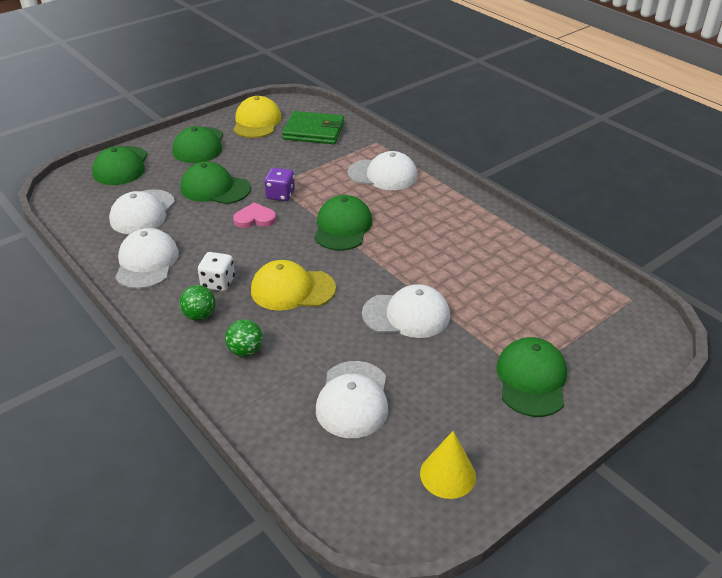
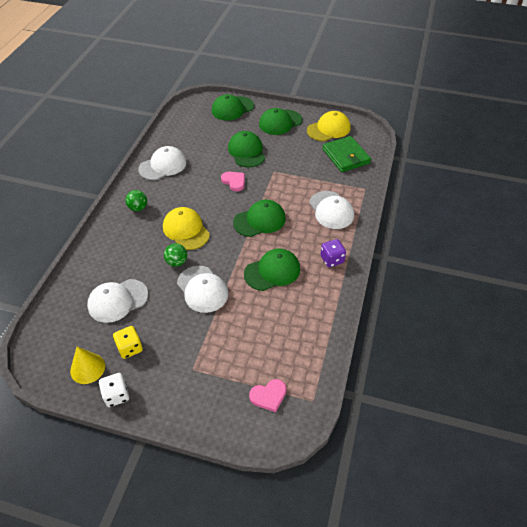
camera: 55 degrees right, 10 degrees up
(142, 212) = (201, 140): white cap -> none
(218, 283) = (168, 199): white dice -> white dice (116, 395)
(245, 351) = (124, 239): green ball -> green ball (176, 262)
(280, 195) = (265, 179): purple dice -> purple dice (332, 259)
(447, 418) = (130, 348): none -> yellow dice
(531, 379) = (188, 375): green cap -> green cap (272, 271)
(605, 328) = (268, 396): none -> pink heart

